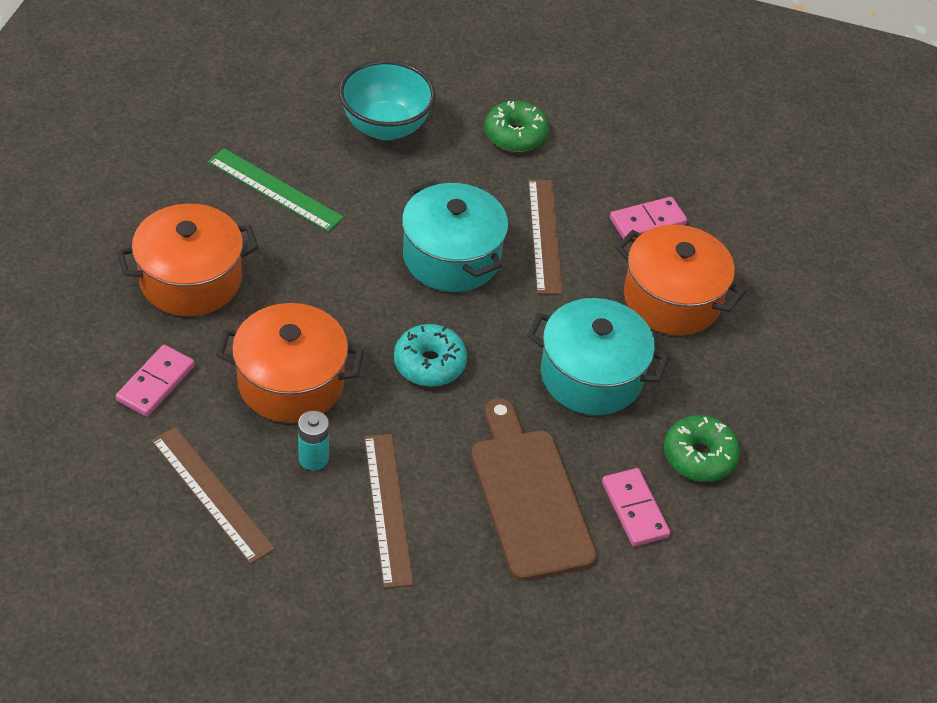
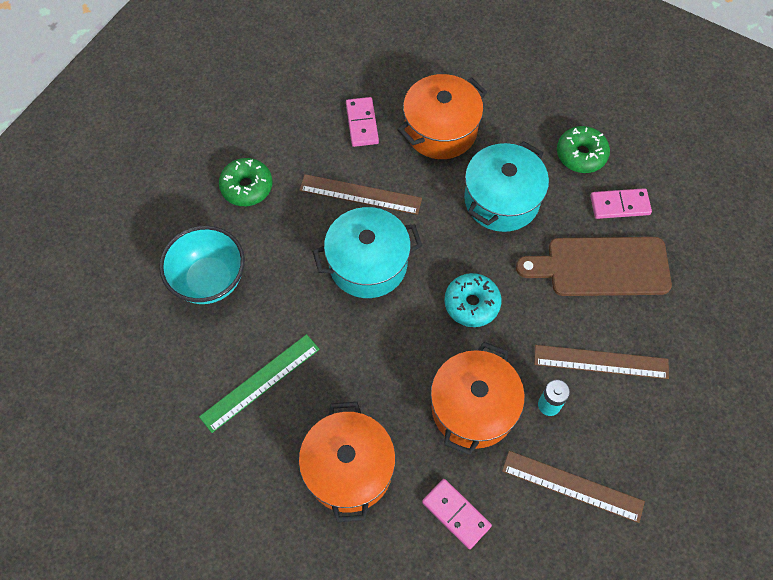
camera: 70 degrees left, 15 degrees up
(212, 494) = (572, 486): brown ruler -> brown ruler turned 45 degrees clockwise

